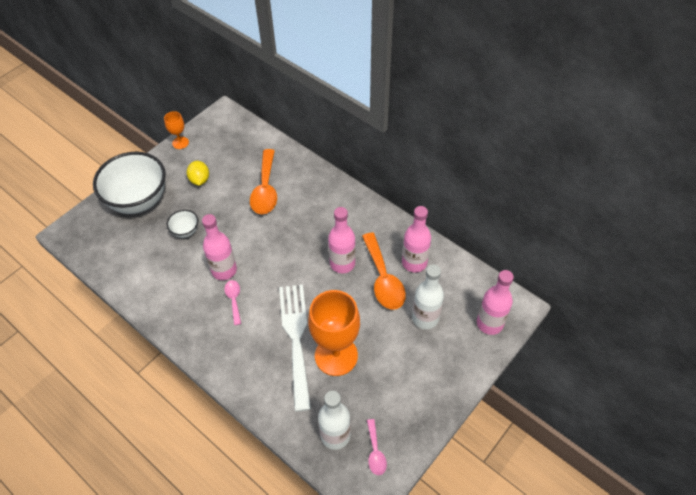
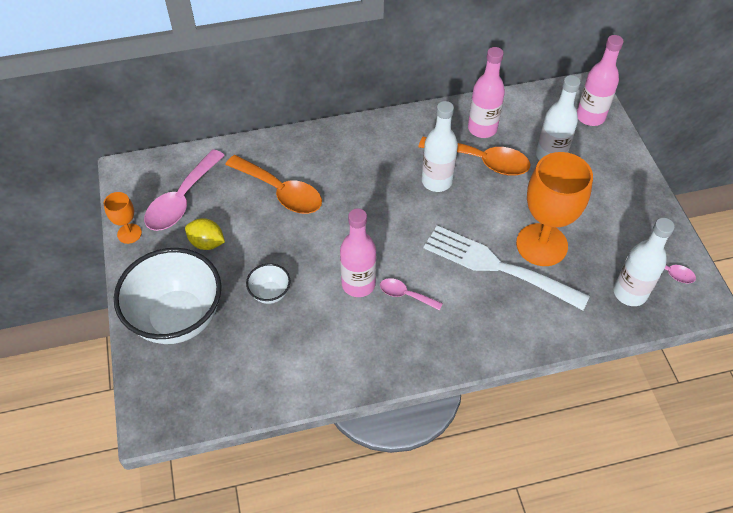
camera: 55 degrees left, 0 degrees up
(222, 149) = (181, 200): none -> pink spoon
(342, 263) = (437, 181): pink bottle -> white bottle

